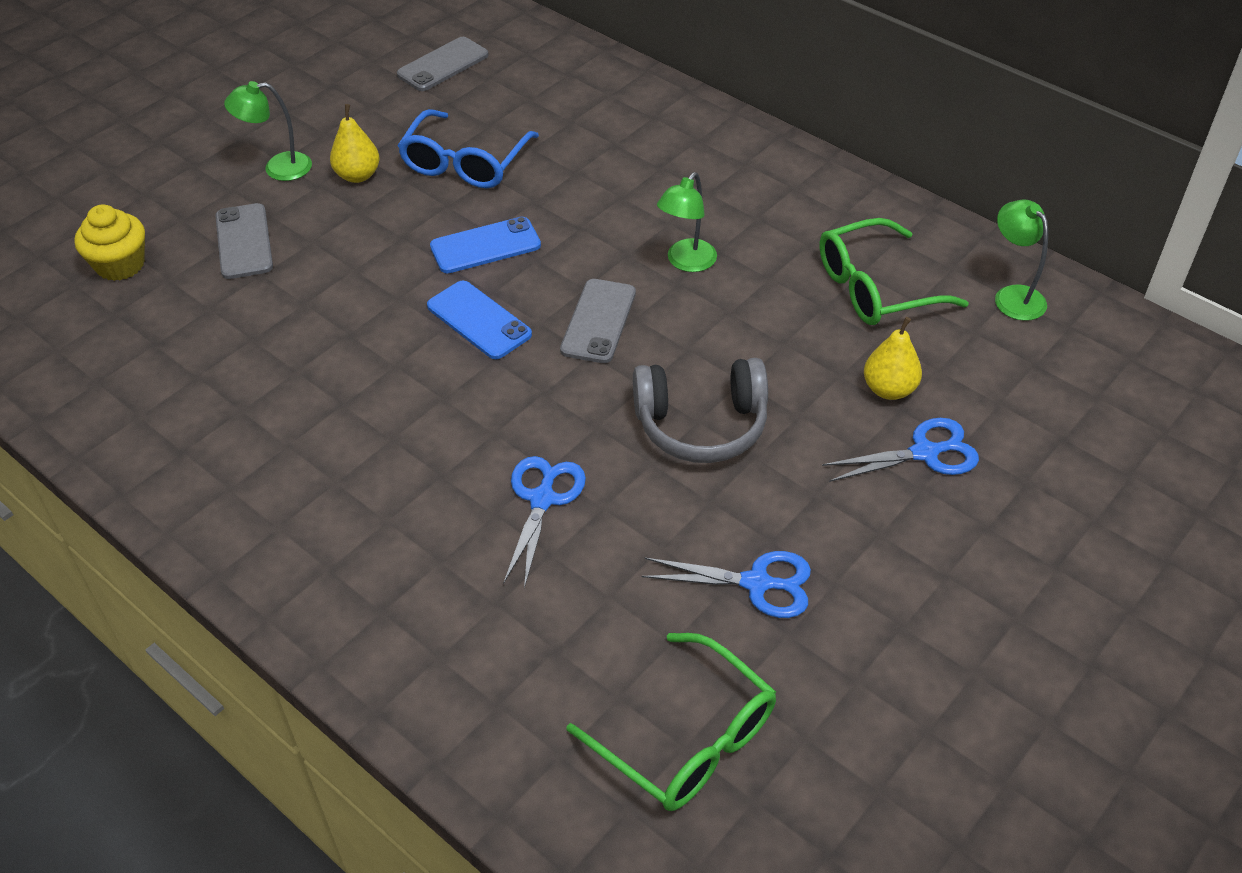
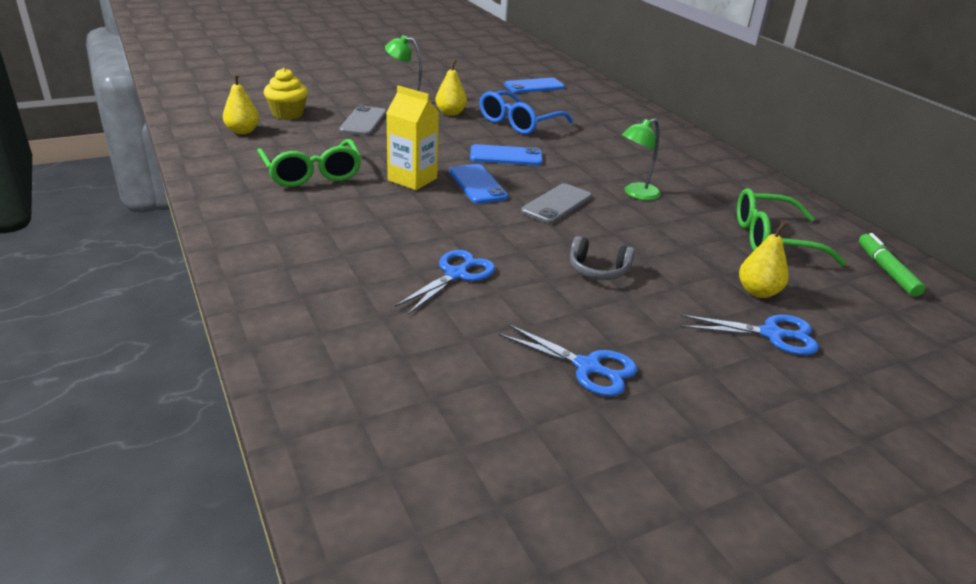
camera: 20 degrees right, 15 degrees down
(82, 330) = (243, 131): none -> yellow pear
(388, 343) = (412, 179): none -> yellow carton
(443, 65) = (534, 86): grey phone -> blue phone
(687, 739) = (468, 443): green glasses -> green glasses (312, 173)
(701, 424) = (598, 270): grey headphones -> grey headphones, size x0.60
(1013, 296) = (886, 270): green lamp -> green marker

